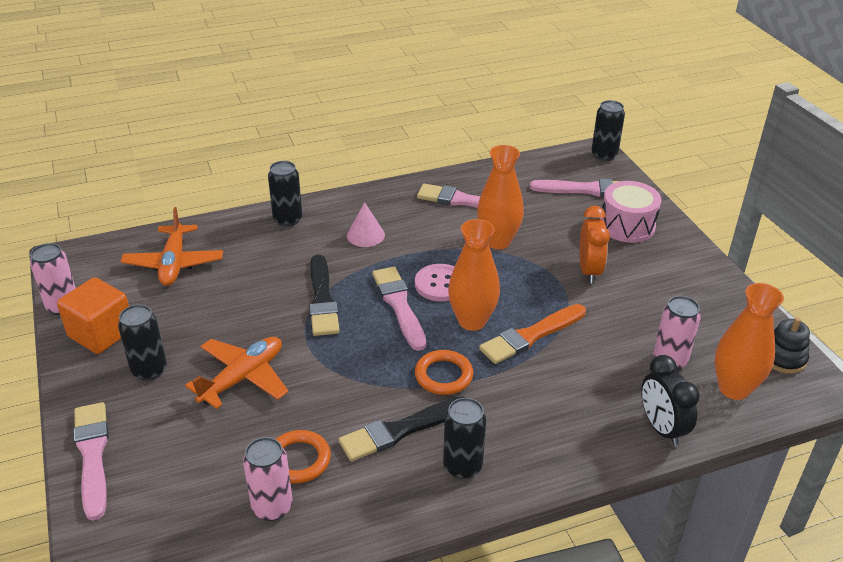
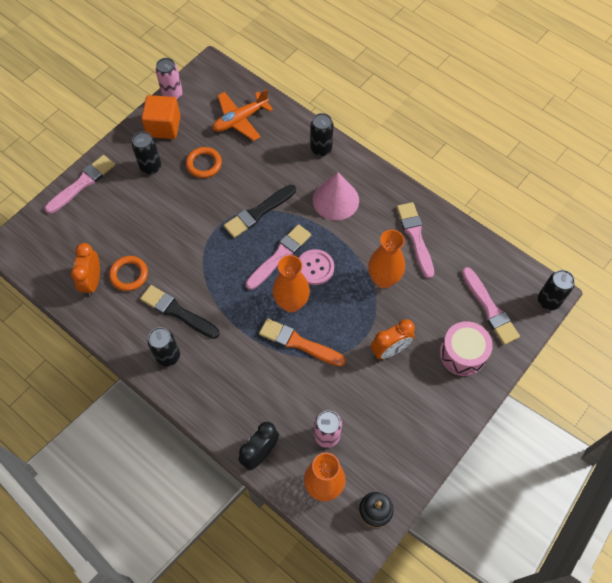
camera: 60 degrees right, 25 degrees up
(243, 378) = (171, 213): orange plane -> none
(272, 507) = (92, 281): pink can -> orange clock
(365, 235) = (335, 200): pink cone -> pink cone, size x1.64
(443, 375) = (233, 311): orange ring -> orange ring (204, 164)

